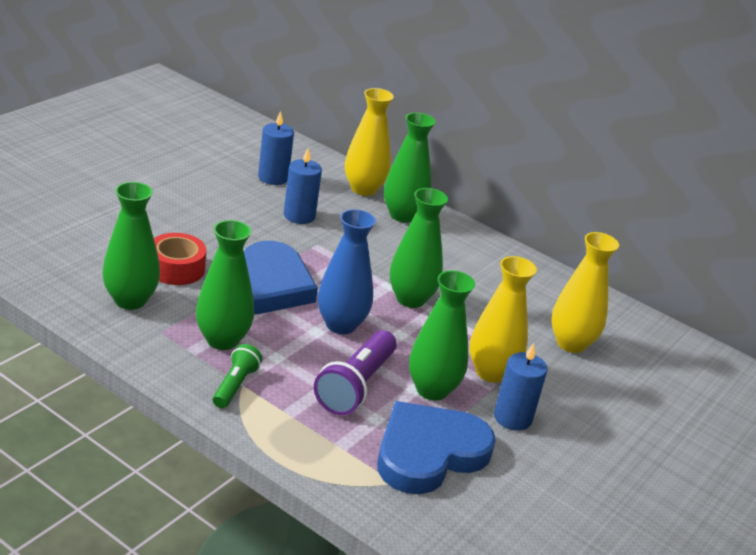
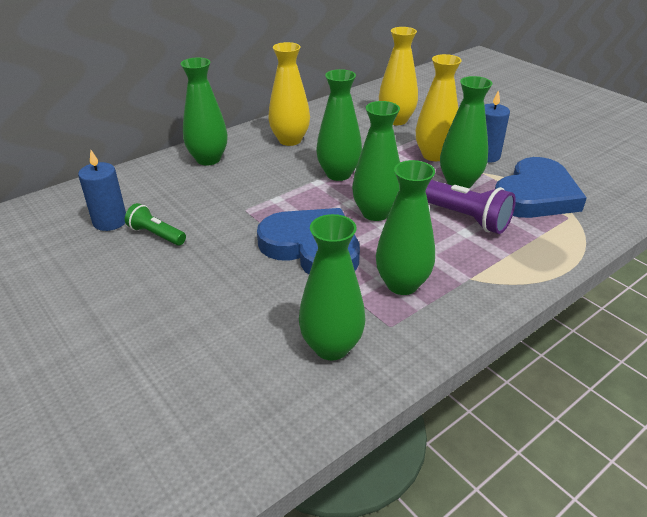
camera: 70 degrees left, 5 degrees up
(176, 268) = (272, 306): red tape -> none
(235, 385) = (472, 283): green flashlight -> green flashlight (156, 234)
(299, 216) = (191, 214): blue candle -> none
(341, 325) = (375, 213): blue vase -> green vase
(363, 189) = (156, 172): yellow vase -> yellow vase (290, 140)
(429, 453) = (535, 195): blue heart -> blue heart turned 120 degrees counterclockwise

